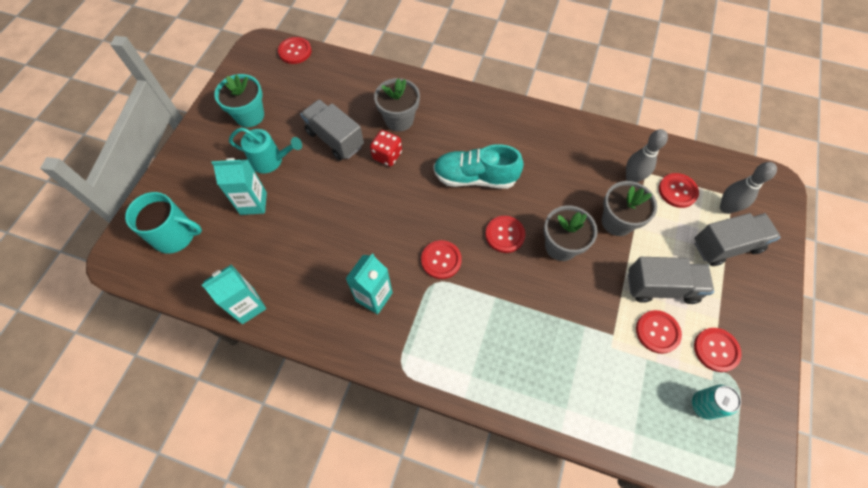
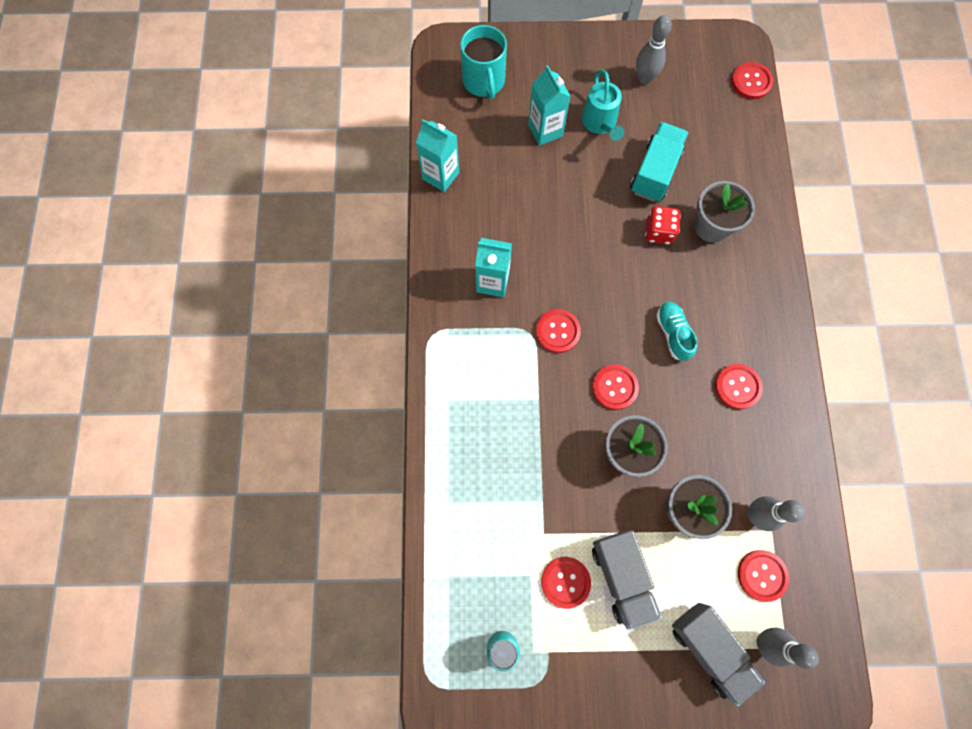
camera: 70 degrees right, 10 degrees up
(250, 115) = (644, 78): turquoise flower pot -> grey bowling pin
(335, 139) = (654, 172): grey truck -> turquoise truck
(475, 177) = (673, 333): turquoise shoe -> turquoise shoe, size x0.62
(716, 350) = (569, 652): red button -> red button (737, 387)

